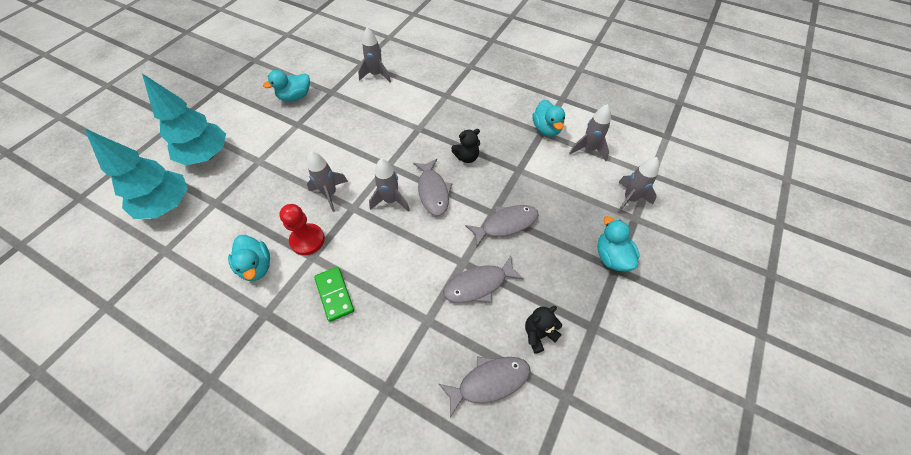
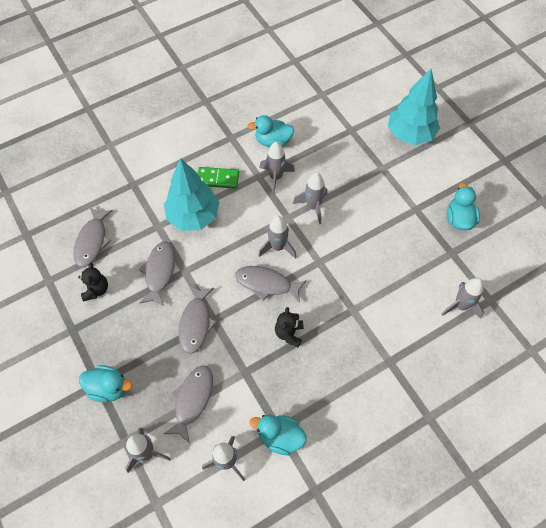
camera: 120 degrees right, 5 degrees up
(167, 205) = (366, 102): turquoise tree -> turquoise tree (193, 216)
(307, 240) = (276, 177): red pawn -> grey rocket
(568, 191) = (192, 400): none -> grey fish

